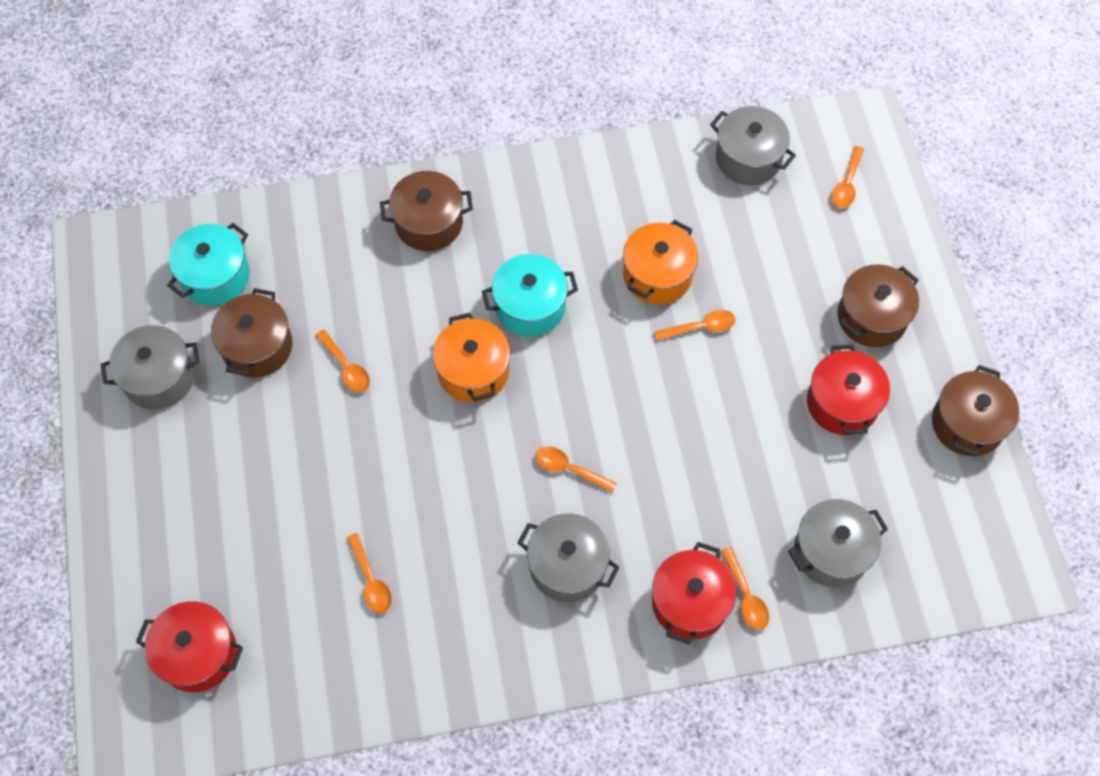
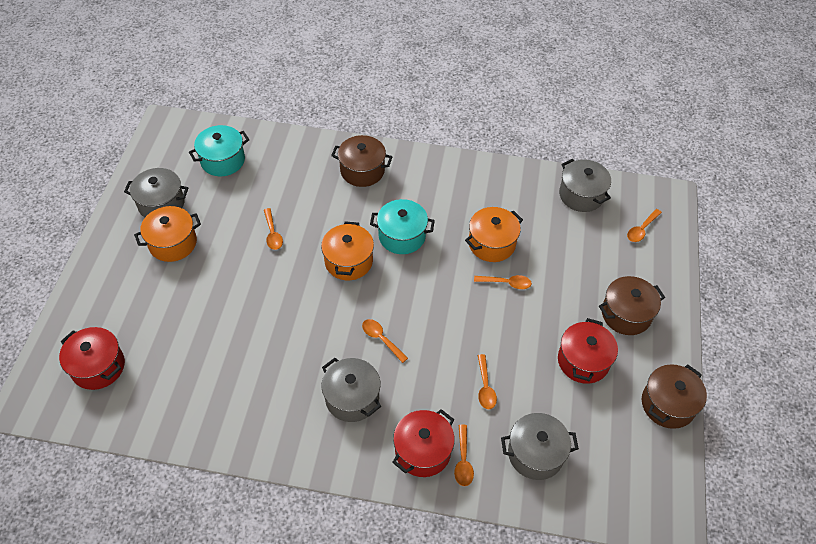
camera: 20 degrees right, 10 degrees down
(208, 433) = (173, 243): none -> orange pot
(257, 346) = (226, 205): brown pot -> none
(371, 580) = (224, 361): orange spoon -> orange spoon (485, 387)

